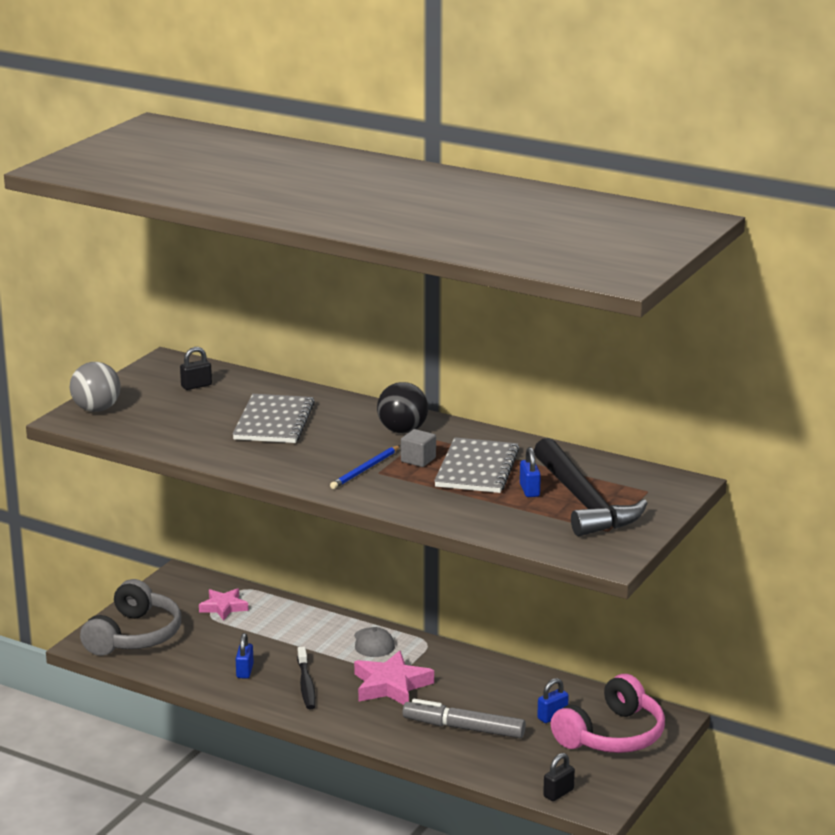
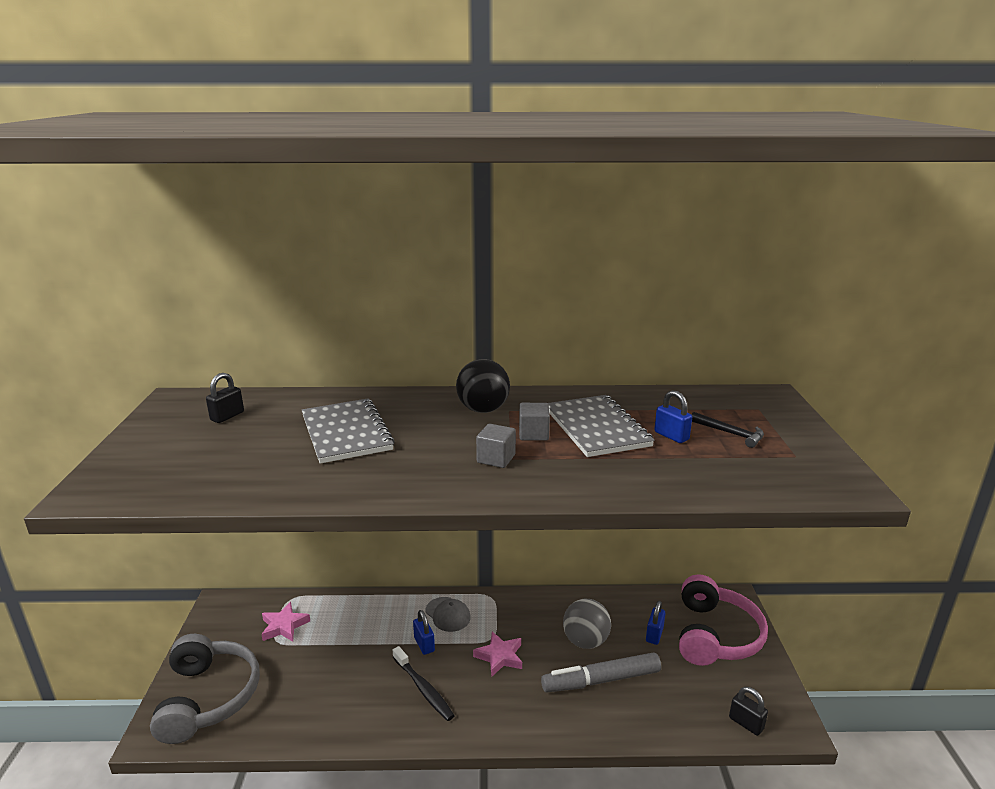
camera: 30 degrees left, 0 degrees up
(96, 409) = (119, 471): grey ball -> grey ball (585, 641)
(245, 671) = (352, 697): blue padlock -> blue padlock (424, 644)
(365, 469) = (496, 459): blue pencil -> grey cube
(391, 685) = (500, 656): pink star -> pink star, size x0.64
(558, 793) = (746, 723): black padlock -> black padlock turned 60 degrees counterclockwise
(584, 502) = (730, 433): black hammer -> black hammer, size x0.40

